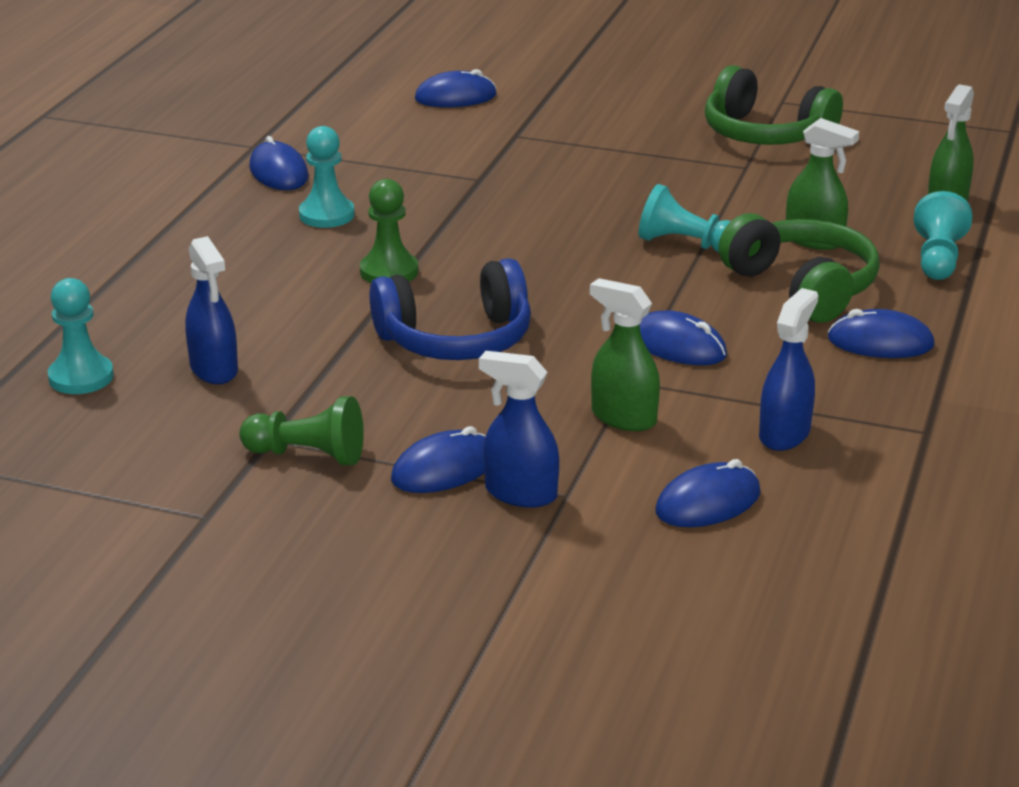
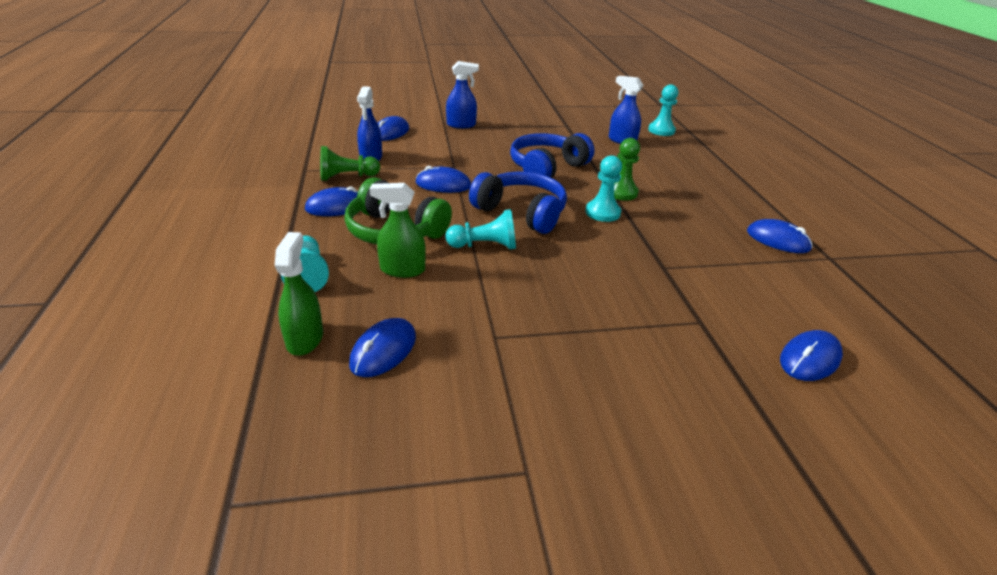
camera: 150 degrees right, 5 degrees up
(308, 455) = (547, 123): green pawn -> green pawn (347, 177)
(326, 215) = (702, 217): turquoise pawn -> turquoise pawn (602, 212)
(444, 469) = (495, 127): blue mouse -> blue mouse (383, 350)
(589, 274) = (521, 212): none -> blue headphones
(623, 418) = (444, 152): green spray bottle -> none
(765, 134) = (507, 393): green headphones -> none

